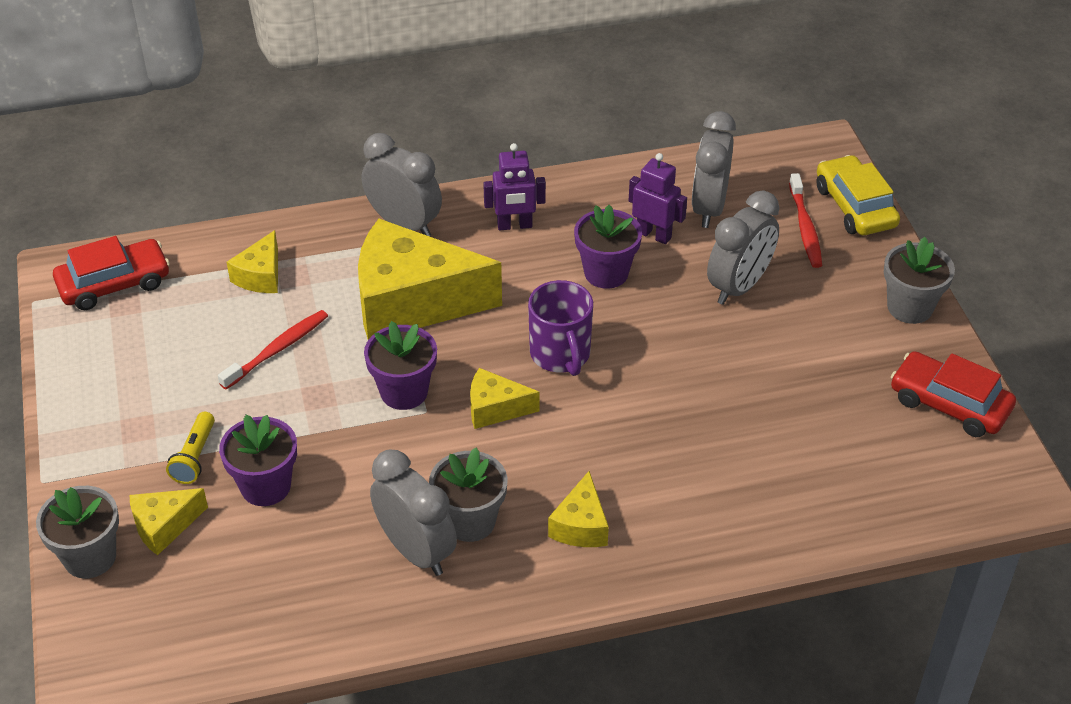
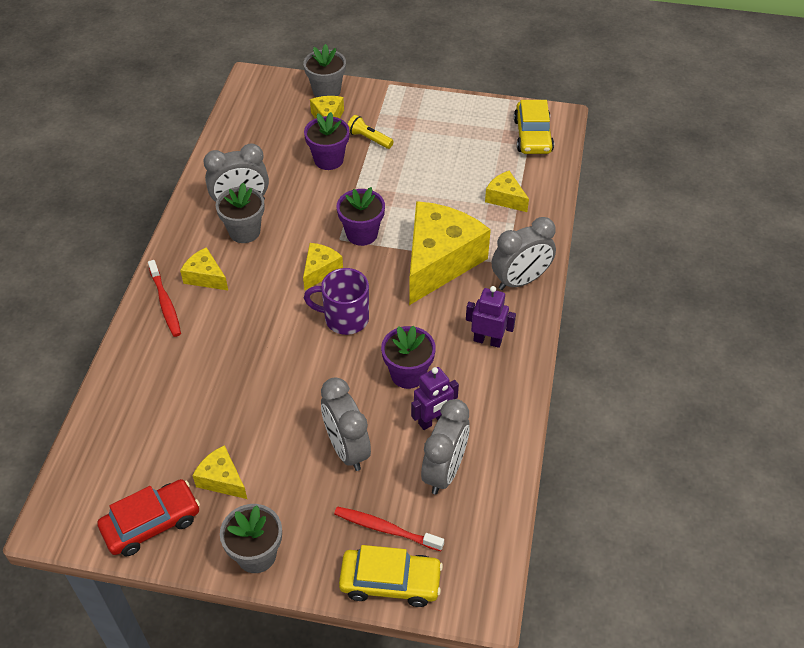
camera: 115 degrees right, 5 degrees up
(114, 284) = (532, 136): red car -> yellow car
(277, 350) = (433, 189): red toothbrush -> red toothbrush (165, 303)
(514, 225) = (487, 340): purple robot -> purple robot turned 90 degrees clockwise
(709, 208) = (444, 471): grey clock -> grey clock turned 75 degrees clockwise
(854, 370) = (222, 479): none -> yellow cheese

